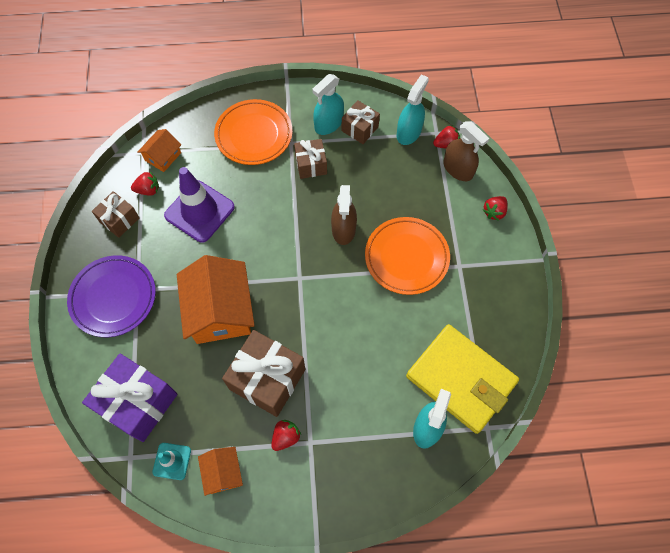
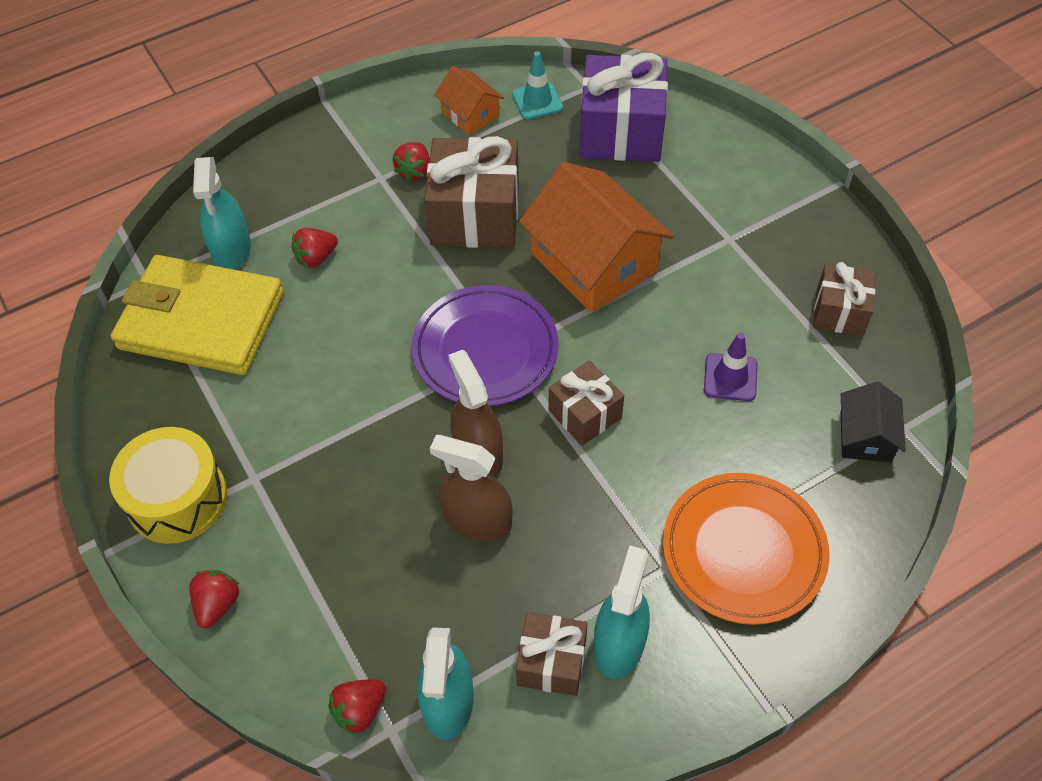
camera: 155 degrees right, 10 degrees down
(113, 297) = (752, 217): purple plate -> purple plate (485, 350)
(148, 190) = (838, 373): red strawberry -> red strawberry (316, 258)
(163, 156) = (865, 437): orange house -> black house
(199, 211) = (730, 377): purple traffic cone -> purple traffic cone, size x0.52
(311, 165) = (601, 541): brown gift -> brown gift (585, 414)
(406, 257) = (349, 453): orange plate -> none
(458, 169) = (316, 663): brown spray bottle -> brown spray bottle (477, 520)
(501, 272) = (177, 498): none -> yellow drum

